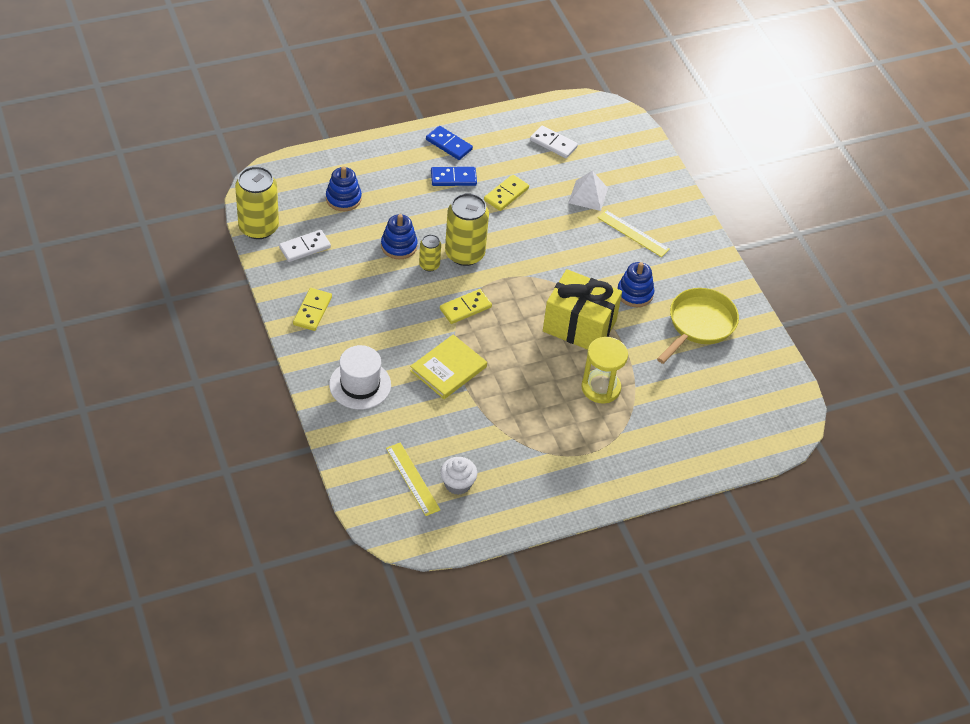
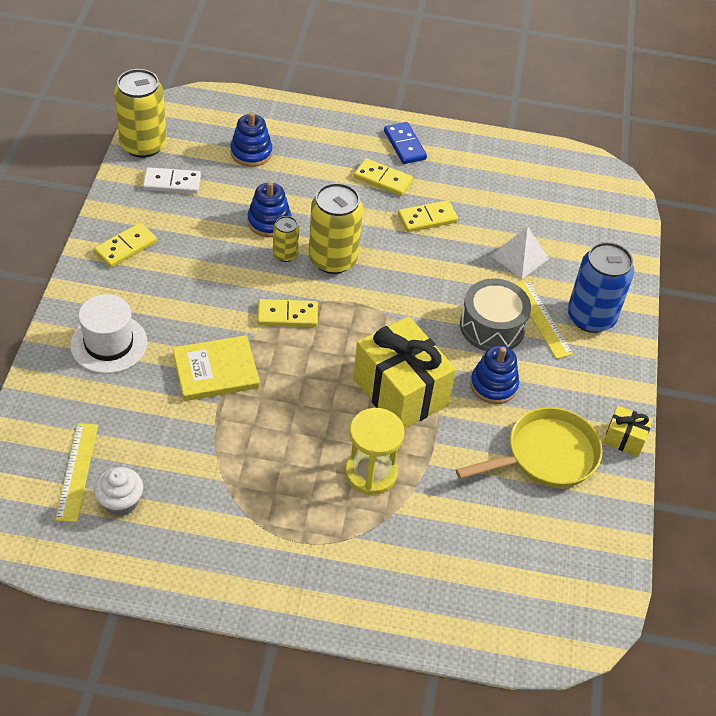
camera: 30 degrees right, 0 degrees up
(453, 178) = (382, 179): blue domino -> yellow domino
(553, 144) = (521, 189): white domino -> none
(605, 253) = (492, 326): none -> grey drum
(663, 218) = (591, 317): none -> blue can
(738, 291) = (624, 439): none -> yellow gift

